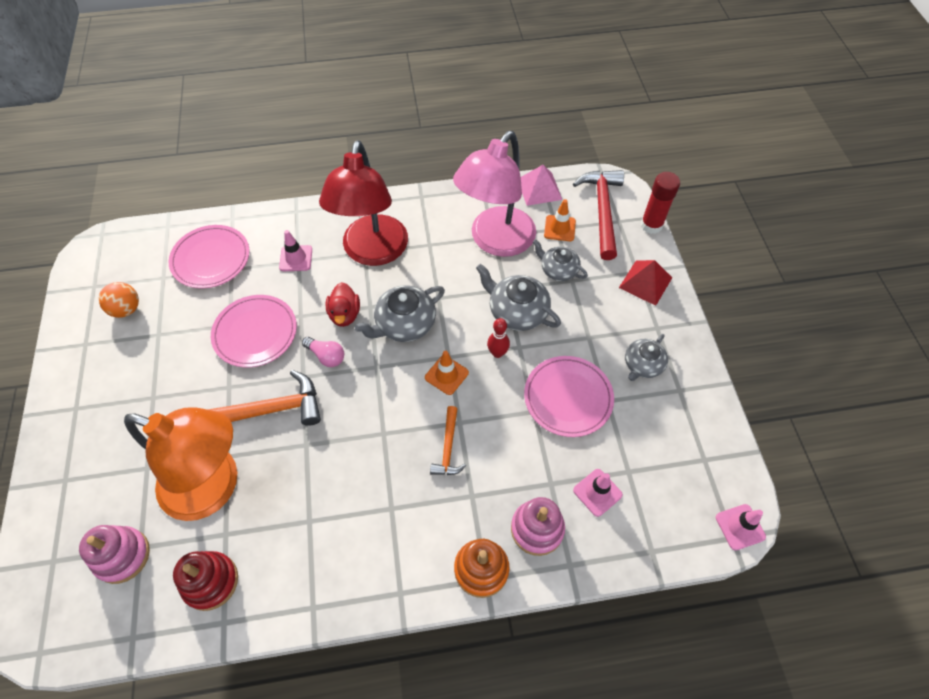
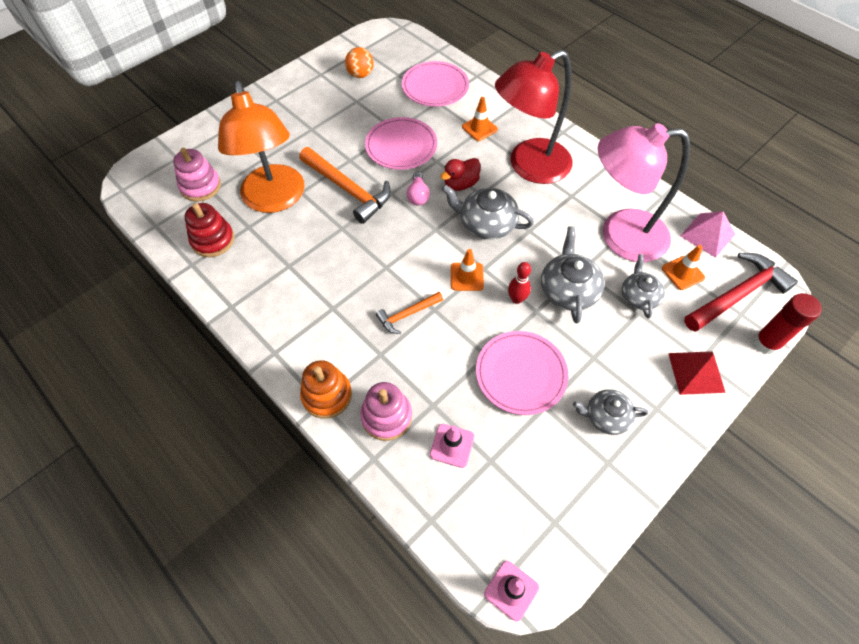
camera: 55 degrees right, 0 degrees up
(296, 258) = (479, 128): pink traffic cone -> orange traffic cone

